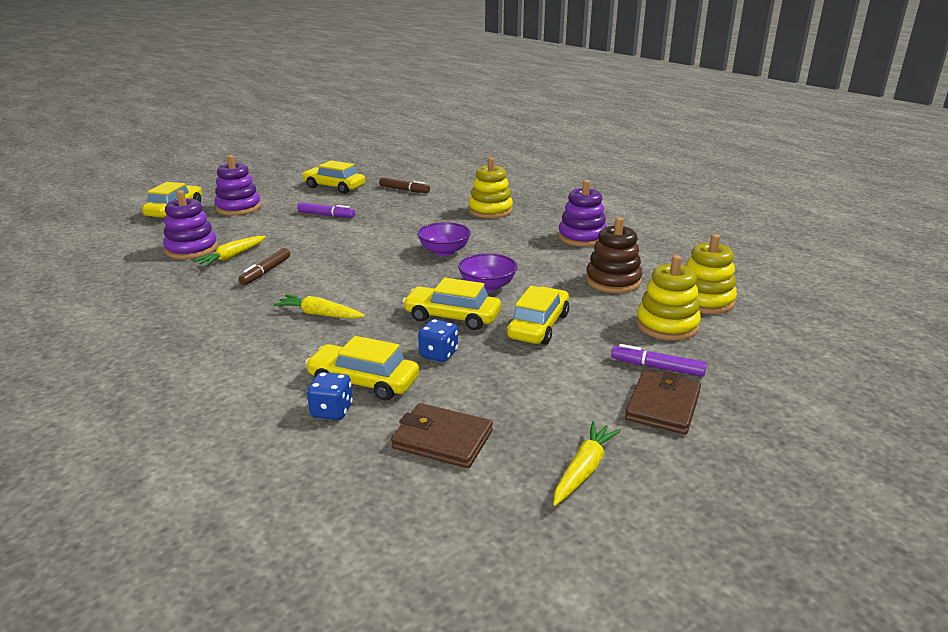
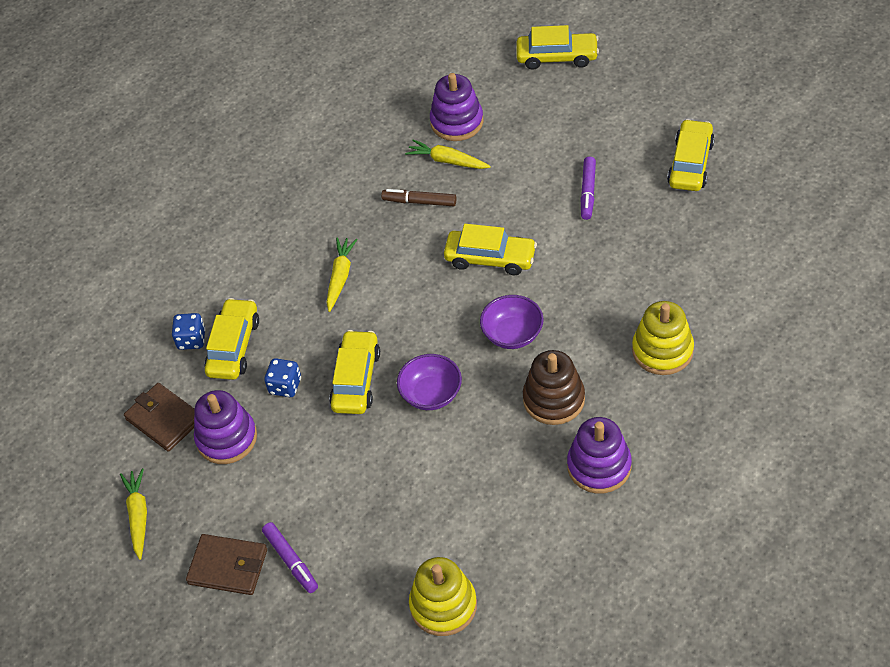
camera: 85 degrees right, 25 degrees up
(238, 208) = (584, 105): purple stacking toy -> purple stacking toy (227, 438)
(404, 190) = (708, 238): brown marker -> none
(442, 440) = (164, 419): brown wallet -> brown wallet turned 60 degrees counterclockwise
(538, 326) = (352, 454): yellow car -> yellow car (490, 258)
(584, 469) = (138, 516): yellow carrot -> yellow carrot turned 120 degrees counterclockwise
(613, 281) = (473, 511): brown stacking toy -> brown stacking toy (554, 399)
(657, 367) = (291, 561): purple marker -> purple marker turned 135 degrees clockwise
(667, 325) = (376, 568): yellow stacking toy -> none

